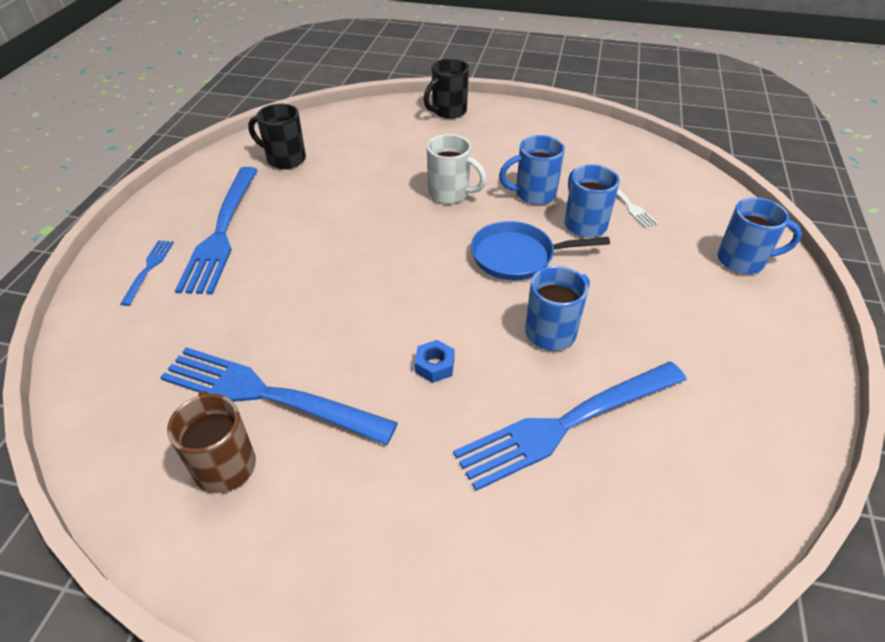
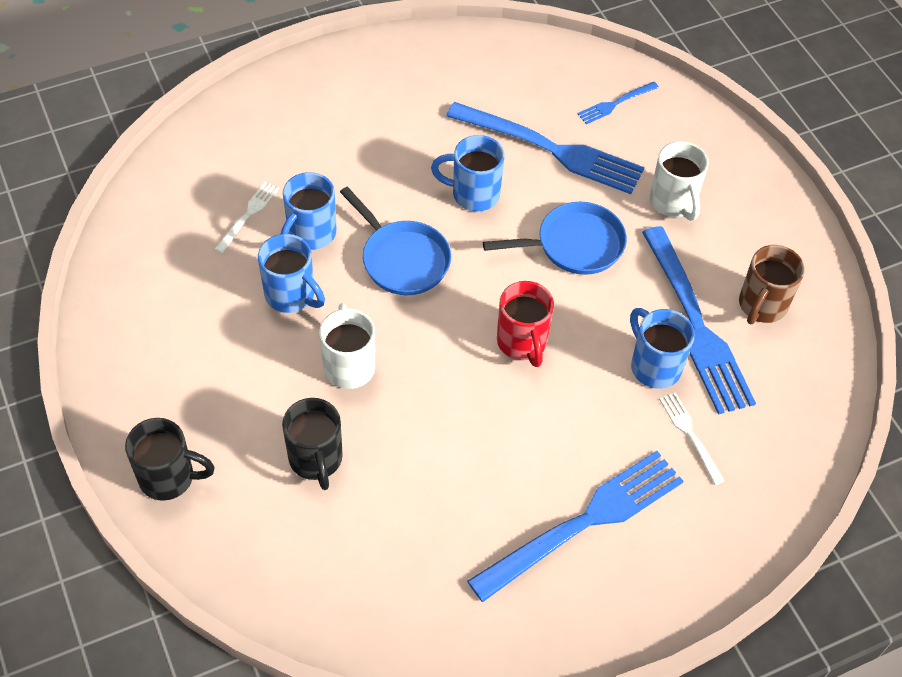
camera: 130 degrees left, 10 degrees up
(149, 268) = (682, 536): blue fork -> blue fork (615, 104)
(198, 321) = (689, 434): none -> white fork
(285, 159) = (419, 577): black mug -> black mug (316, 460)
(377, 278) = (522, 343): none -> red mug
(409, 485) = (673, 202): none -> white mug
(434, 366) = (574, 245): blue nut -> blue pan
(742, 261) = (276, 112): blue mug -> blue mug (654, 366)

